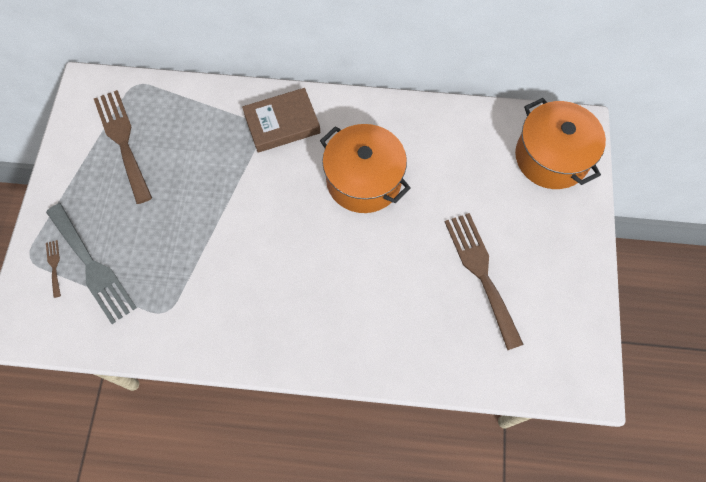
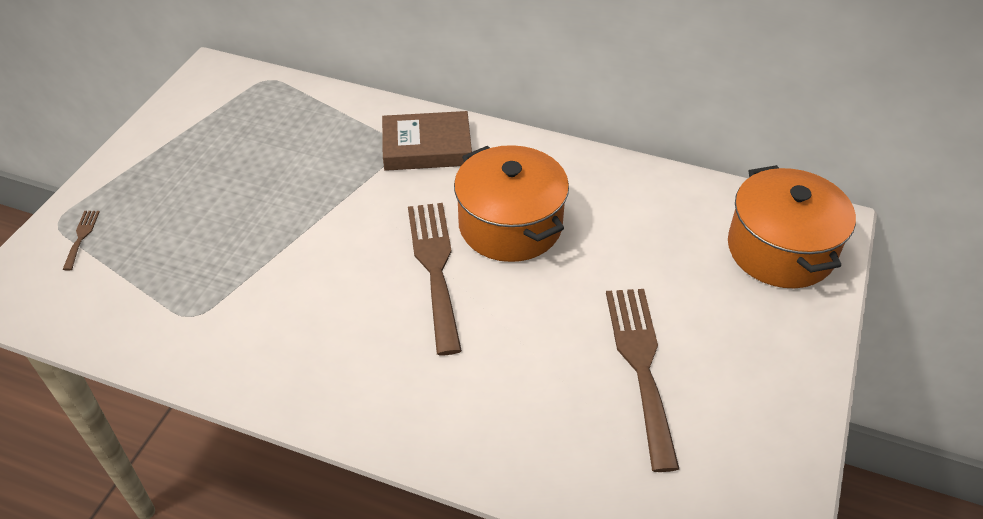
camera: 15 degrees right, 20 degrees down
(92, 266) = (126, 247): grey fork -> none
(123, 141) = (226, 129): brown fork -> brown fork (435, 267)

